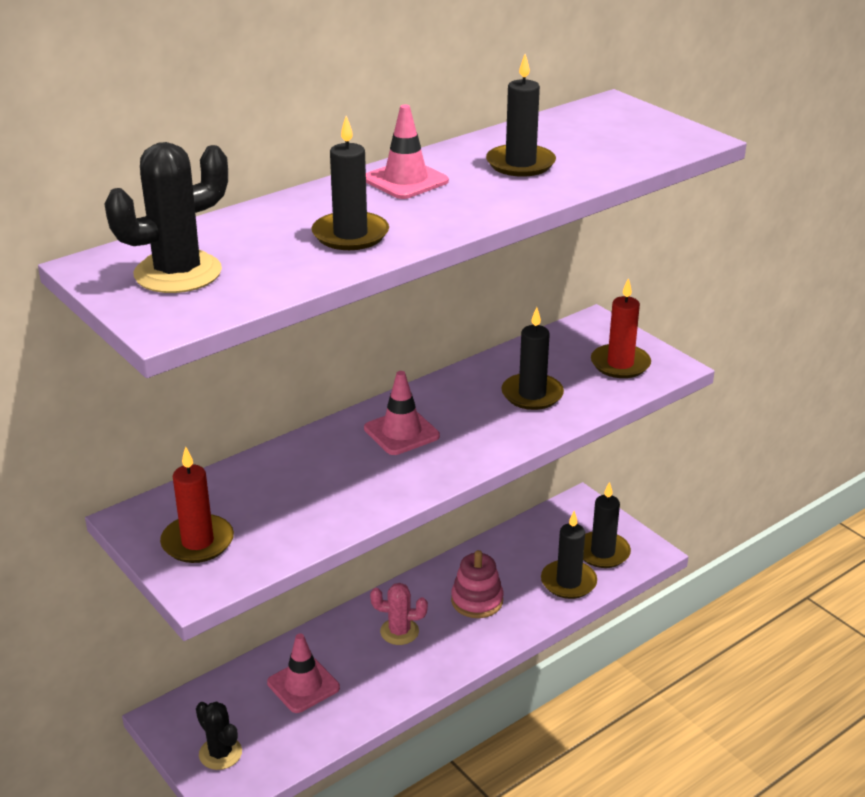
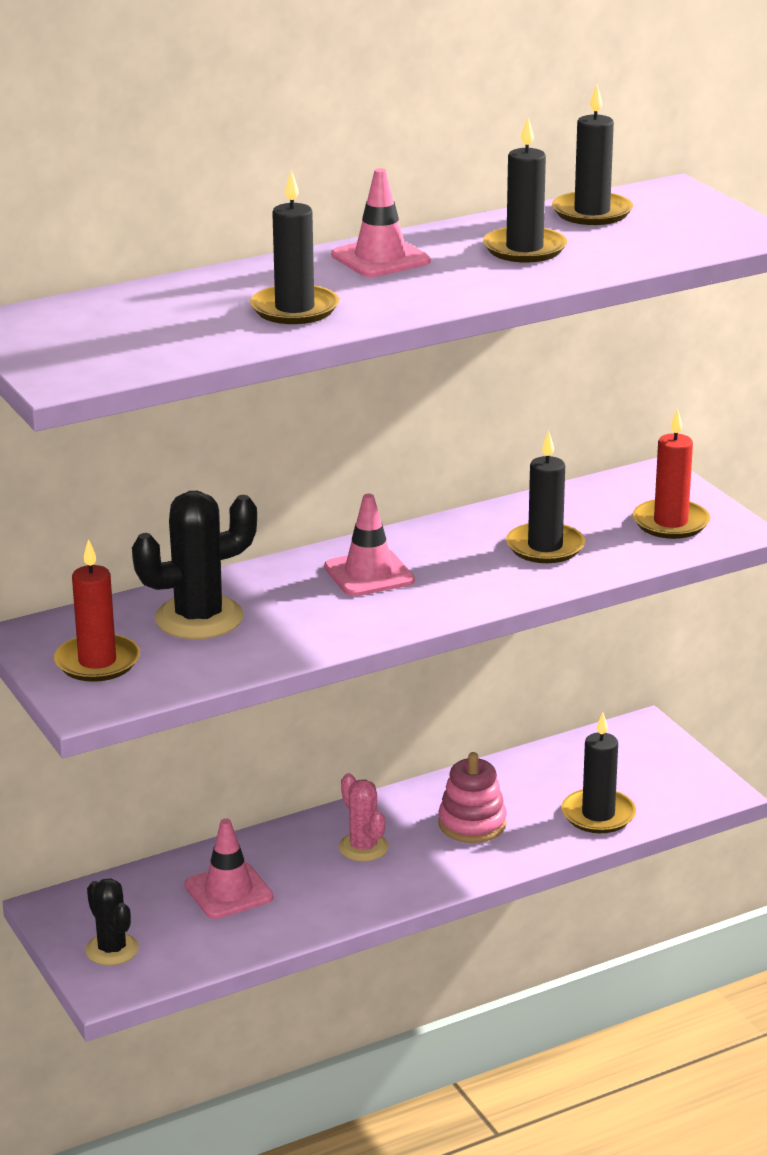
camera: 10 degrees right, 5 degrees down
(178, 273) = (91, 334): black cactus -> black cactus (199, 618)
(399, 631) = (363, 847): pink cactus -> pink cactus turned 45 degrees clockwise
(602, 552) = (654, 786): black candle -> black candle (592, 212)

